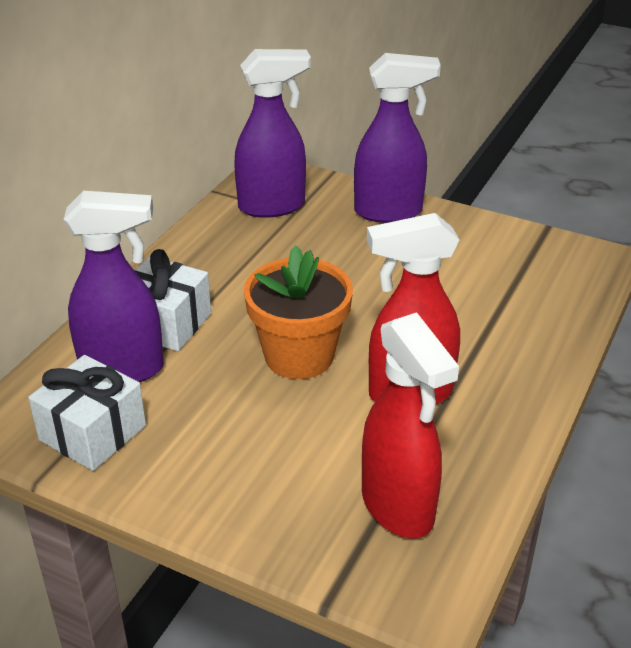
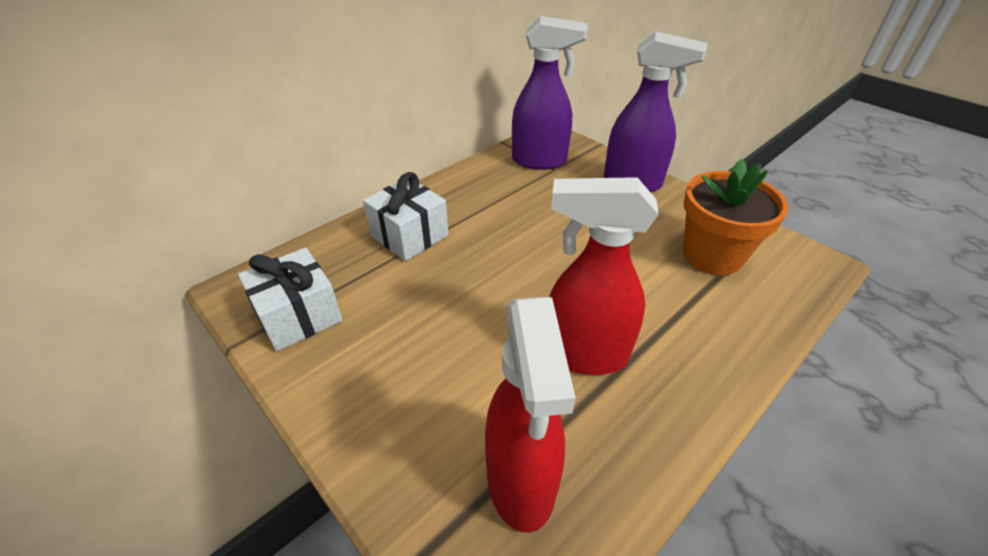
camera: 20 degrees right, 5 degrees up
(123, 369) = (355, 266): purple spray bottle -> none
(299, 356) = (500, 290): orange flower pot -> orange flower pot (712, 255)

